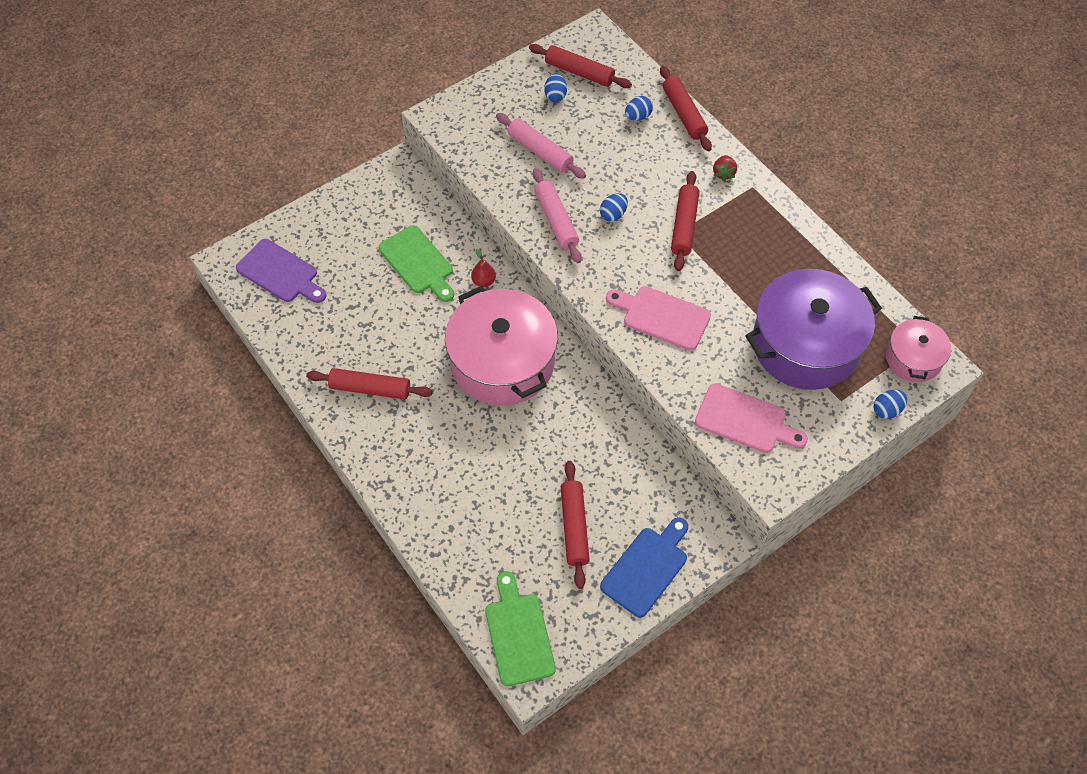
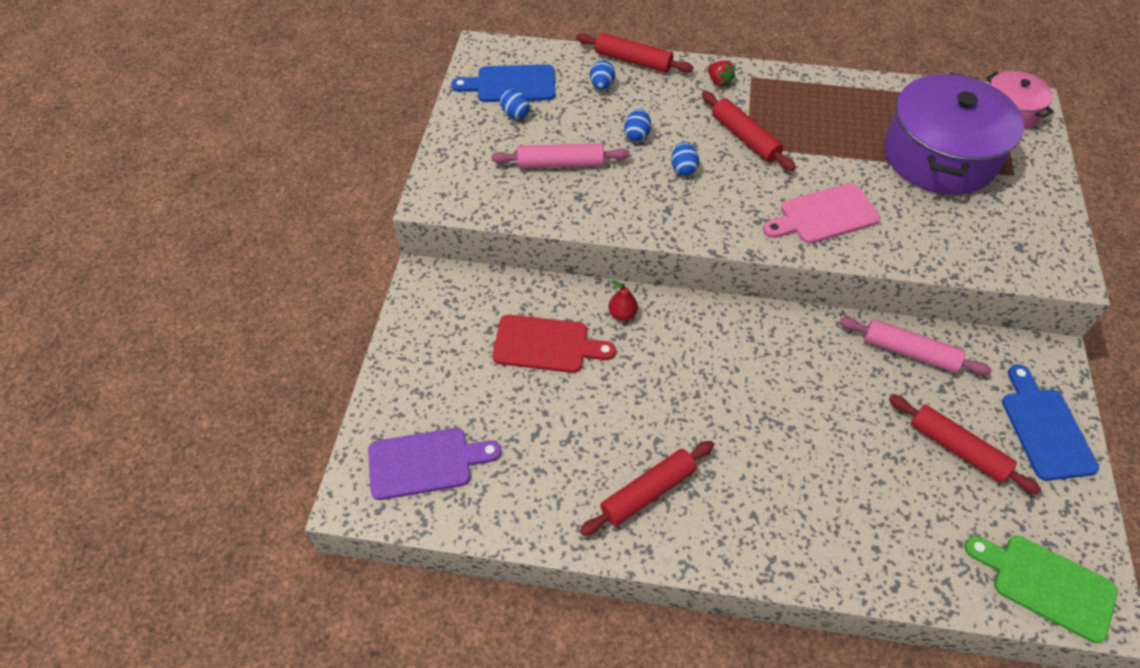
camera: 45 degrees left, 5 degrees down
(418, 262) = (546, 344): green cutting board -> red cutting board
(502, 362) = (724, 366): pink pot -> none
(556, 221) = (646, 207): pink rolling pin -> pink rolling pin (909, 352)
(579, 72) = (511, 84): red rolling pin -> blue cutting board
(745, 420) = (983, 241): pink cutting board -> none
(887, 410) = (1047, 158): blue egg -> blue egg (637, 135)

